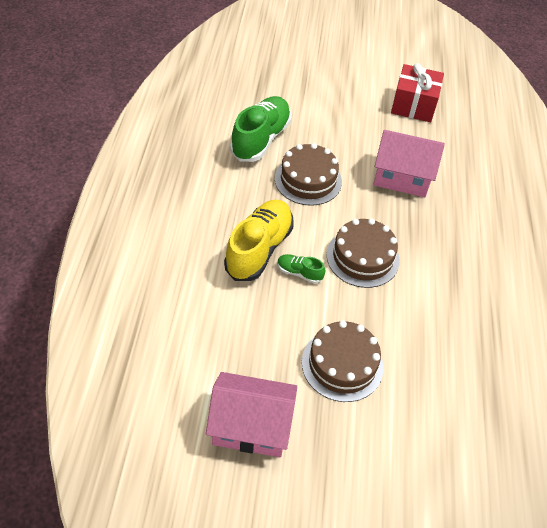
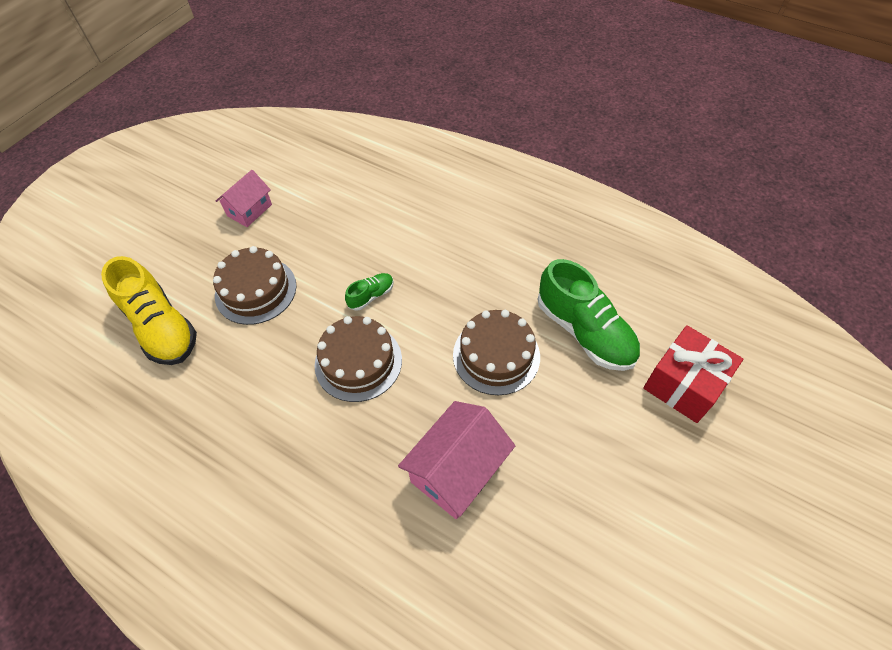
camera: 120 degrees right, 5 degrees up
(251, 426) = (249, 210): pink house -> pink house, size x0.63
(259, 249) = (418, 273): yellow shoe -> yellow shoe (161, 327)
(413, 105) = (604, 578): red gift -> red gift (684, 384)

